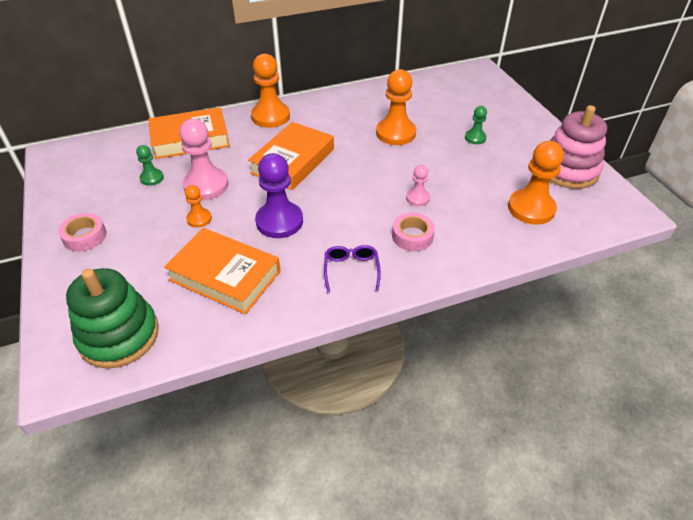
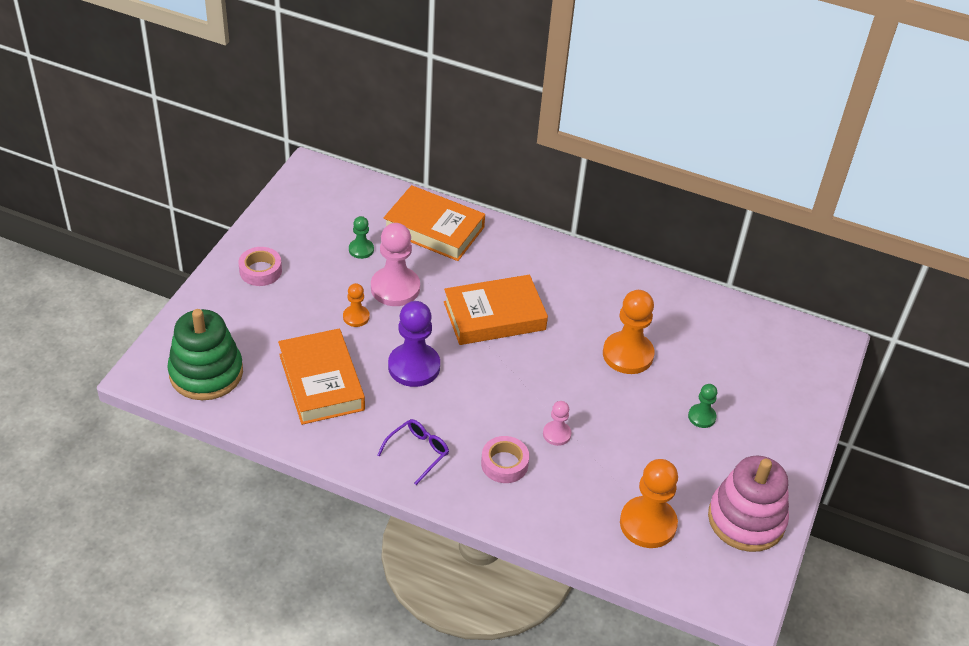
camera: 40 degrees right, 0 degrees up
(270, 116) = (532, 252): orange pawn -> none

